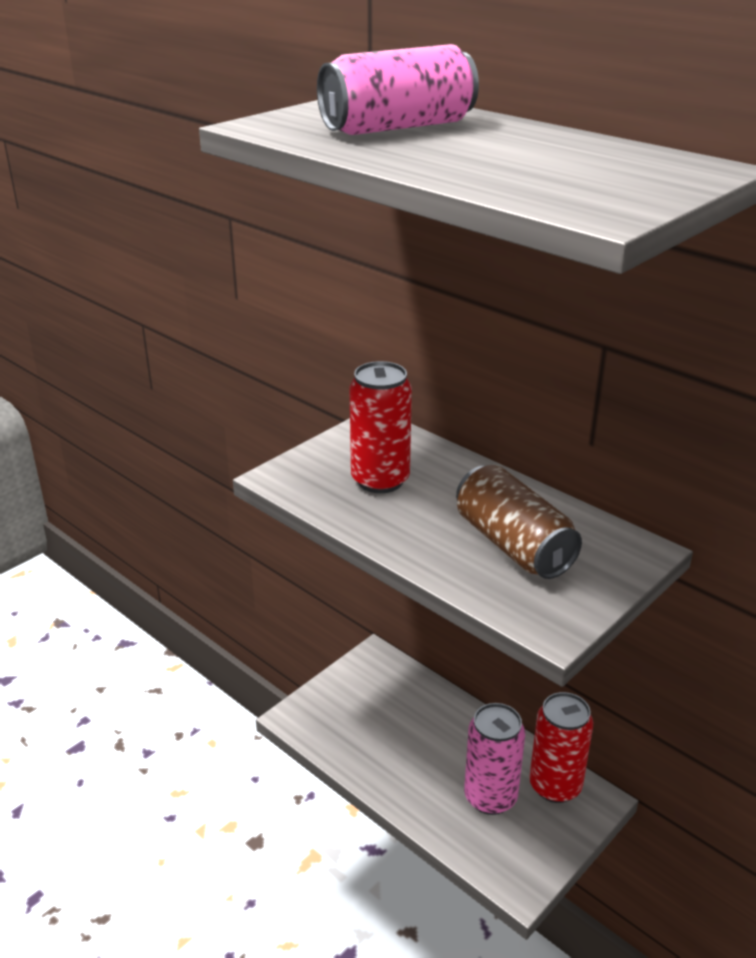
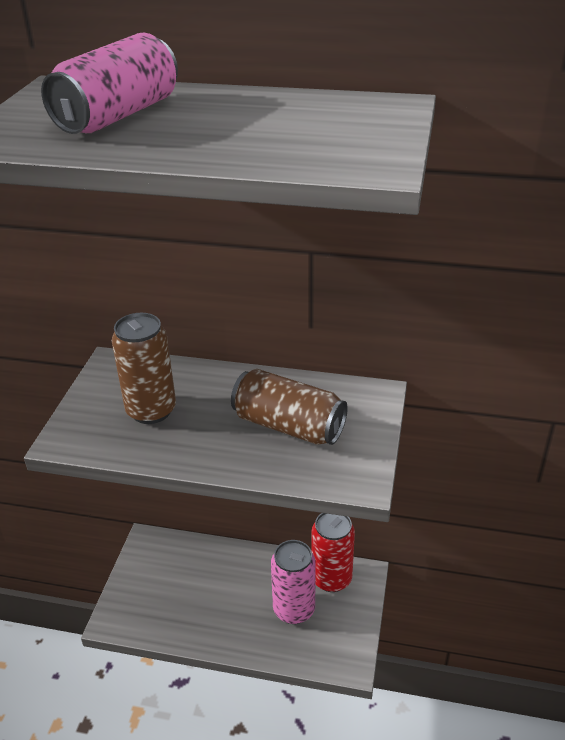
camera: 30 degrees left, 5 degrees up
(380, 480) = (151, 410): red can -> brown can

